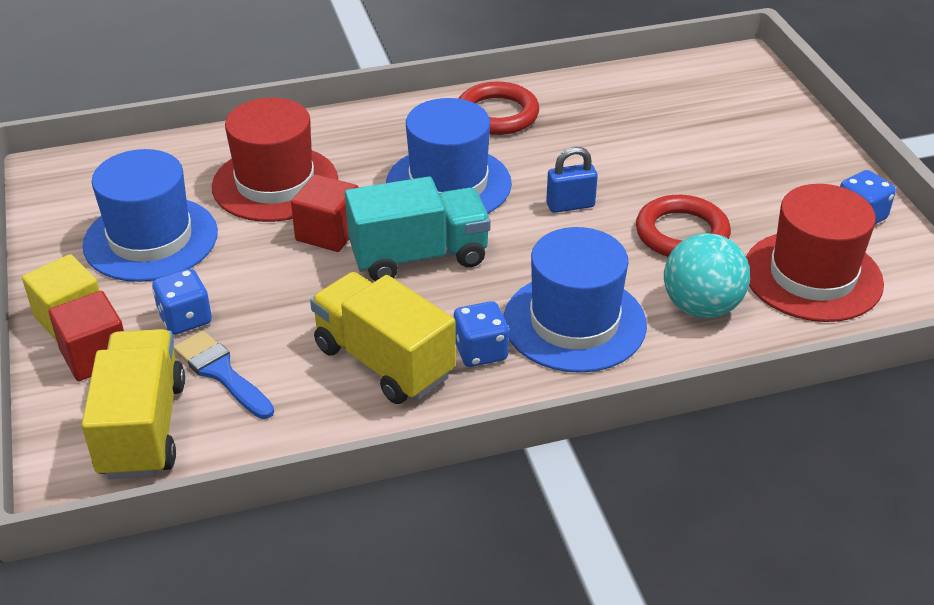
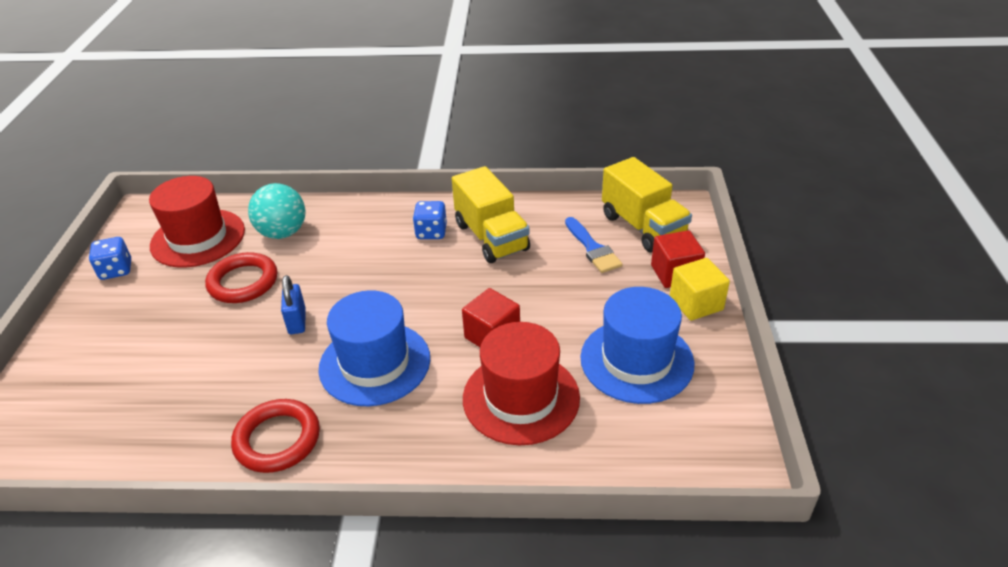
camera: 160 degrees left, 0 degrees up
(142, 428) = (643, 227): yellow truck -> yellow truck turned 45 degrees counterclockwise
(185, 319) = (613, 287): blue dice -> none
(419, 256) = (434, 302): turquoise truck -> none
(570, 205) = (297, 321): blue padlock -> blue padlock turned 75 degrees clockwise
(574, 322) = (364, 238): blue hat -> none

